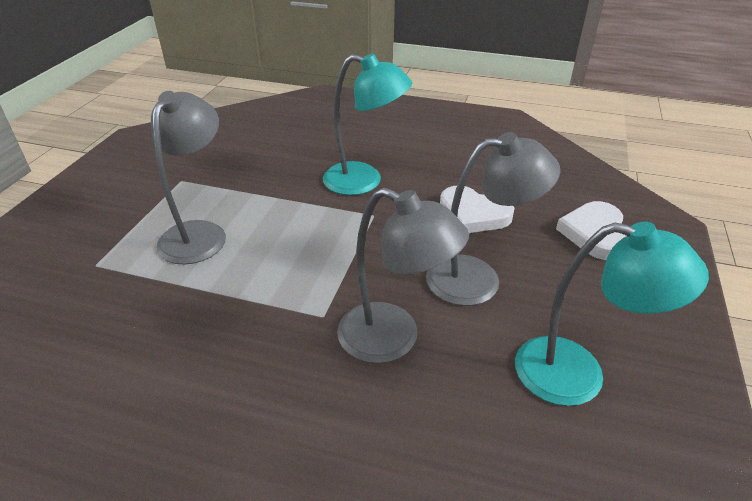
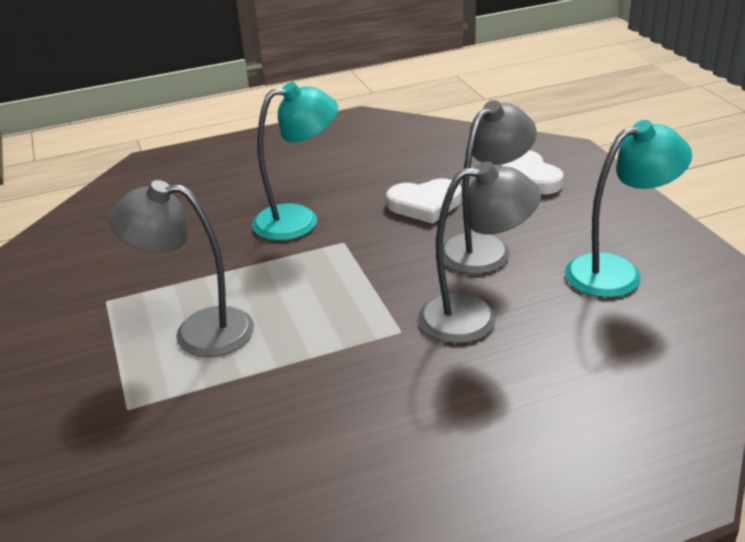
camera: 35 degrees left, 5 degrees down
(199, 233) = (198, 332): grey lamp -> grey lamp turned 60 degrees counterclockwise

